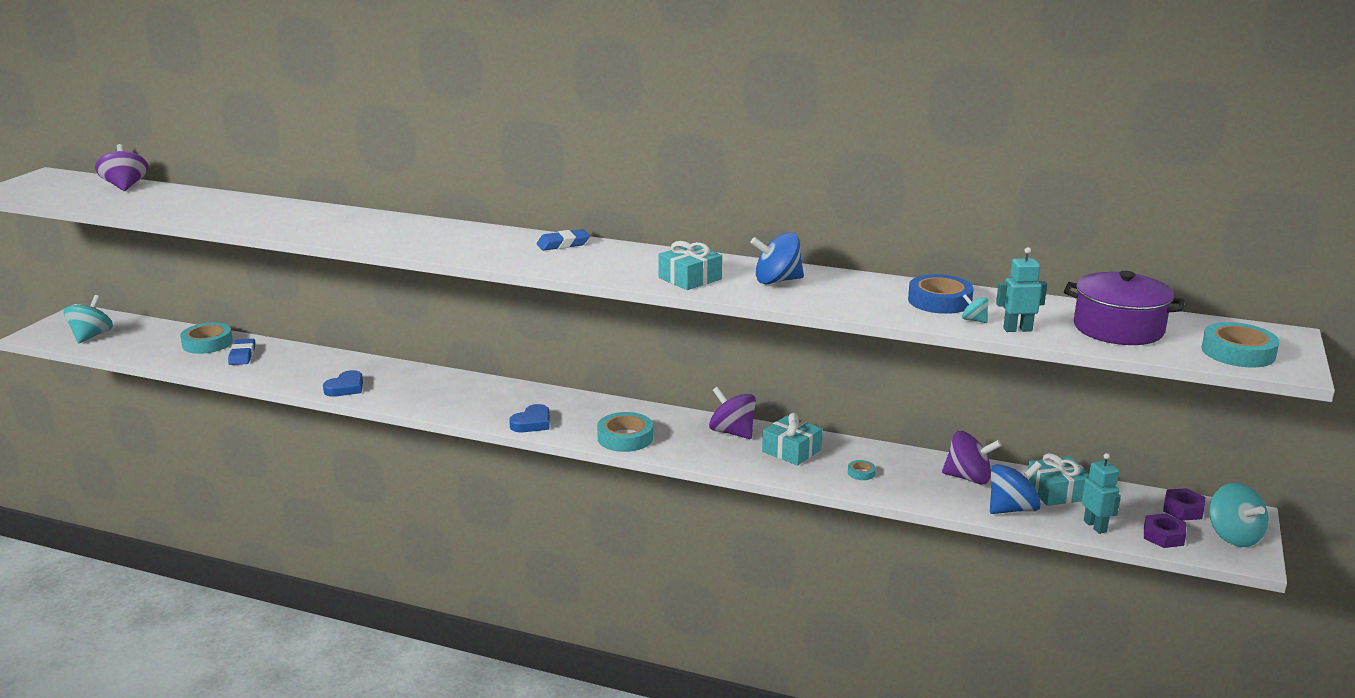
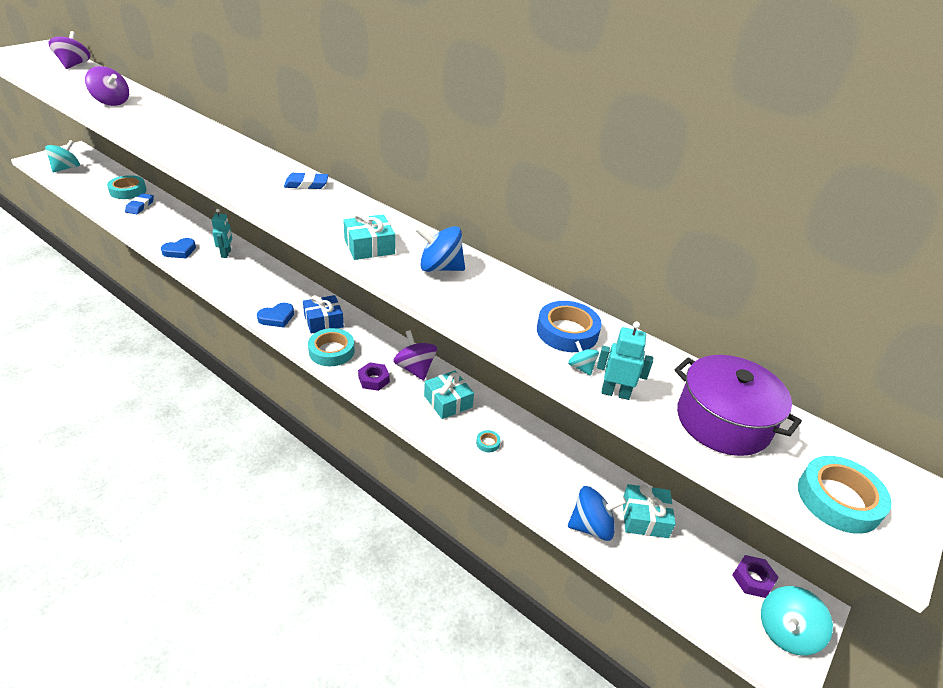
camera: 15 degrees right, 15 degrees up
(590, 414) = (323, 321): none -> blue gift
(968, 478) = (575, 477): purple spinning top -> purple spinning top (111, 102)
(1095, 526) = (656, 573): turquoise robot -> turquoise robot (226, 253)
(1163, 536) = (715, 608): purple nut -> purple nut (374, 380)
(1233, 536) = (786, 632): turquoise spinning top -> turquoise spinning top turned 45 degrees clockwise

